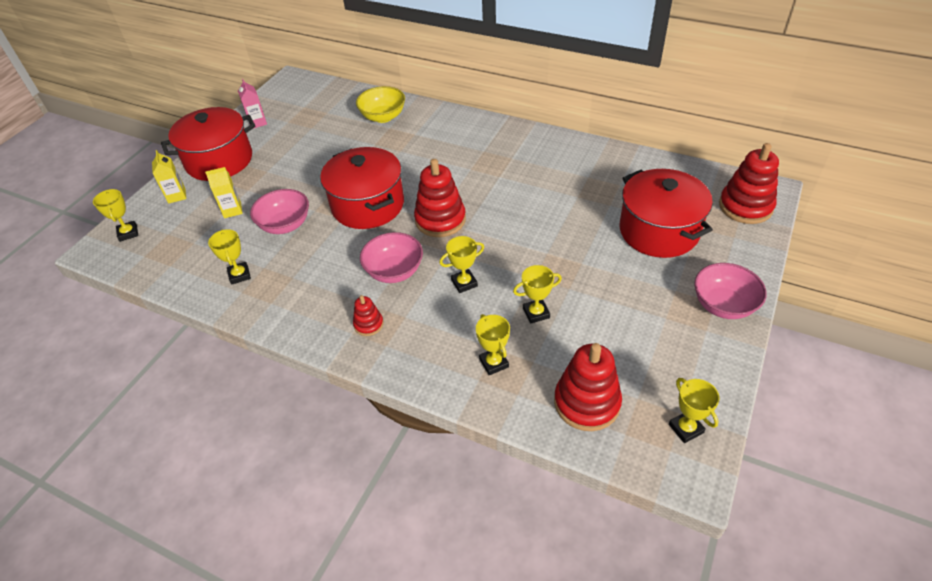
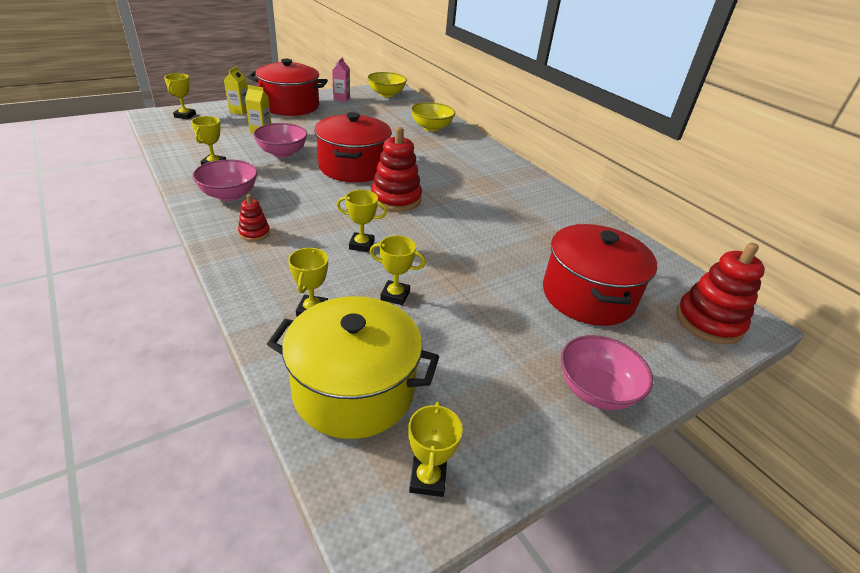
camera: 25 degrees right, 10 degrees down
(294, 92) = (386, 94): none -> yellow bowl
(394, 271) = (318, 212): pink bowl -> pink bowl (229, 195)
(587, 402) = (354, 390): red stacking toy -> yellow pot

